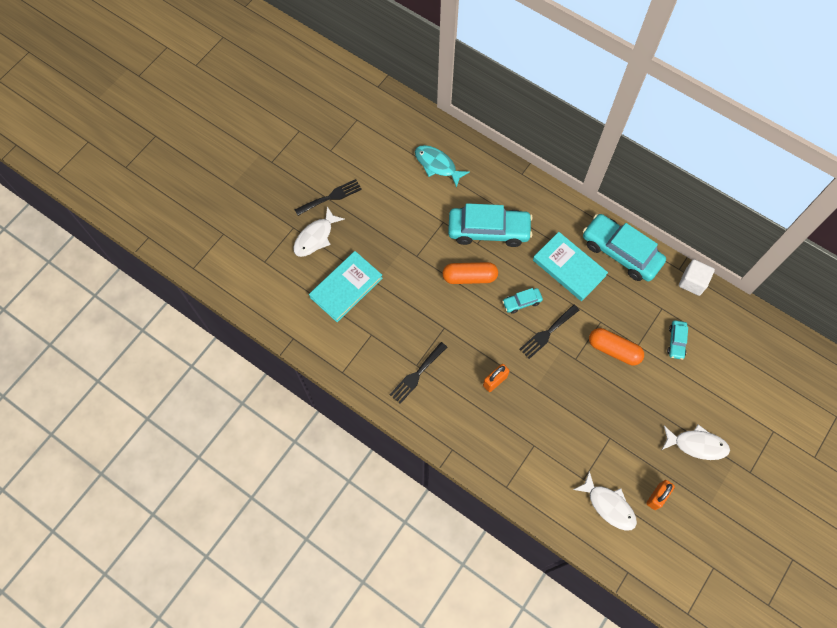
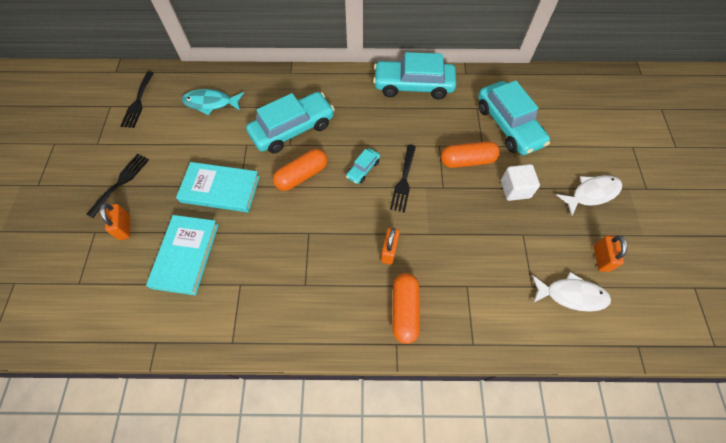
camera: 35 degrees left, 5 degrees down
(315, 237) = (124, 227): white fish -> orange padlock
(417, 374) = (311, 294): black fork -> black fork (138, 102)
(475, 431) = (404, 310): none -> orange capsule
(569, 268) = (382, 120): turquoise book -> turquoise book (220, 189)
(676, 341) = (508, 125): turquoise car -> turquoise car, size x2.17
(692, 282) = (483, 77): white cube -> white cube (515, 189)

